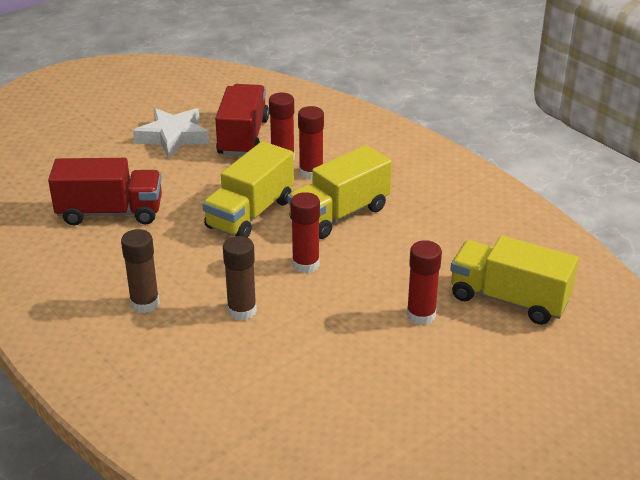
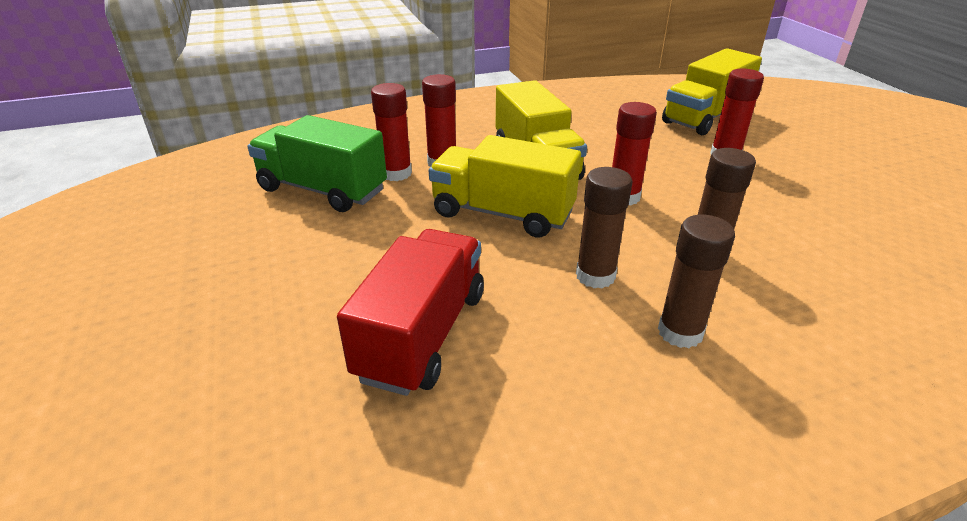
camera: 70 degrees left, 0 degrees up
(173, 137) = (262, 242): white star -> none
(191, 264) = (595, 276): none -> brown glue stick
(243, 137) = (322, 190): red truck -> green truck
(250, 214) = (502, 214): yellow truck -> yellow truck turned 150 degrees clockwise

